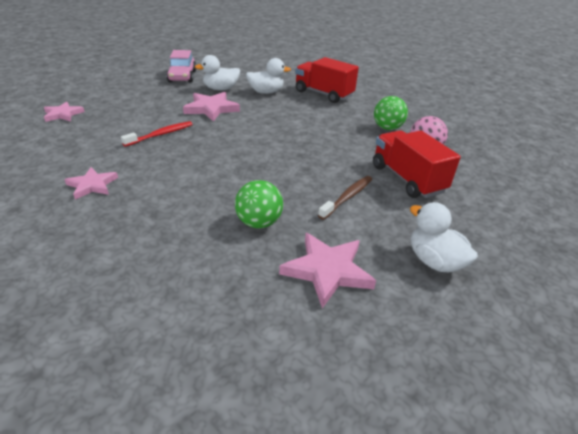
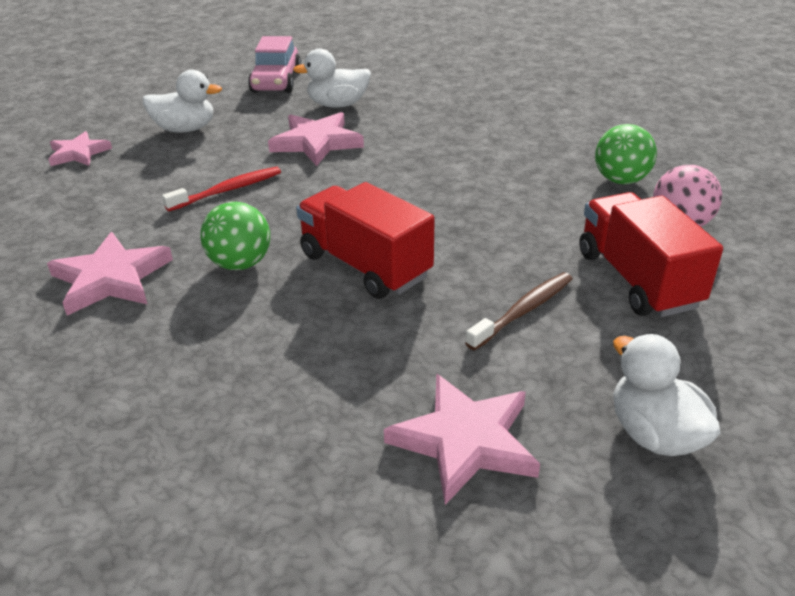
camera: 10 degrees right, 0 degrees up
(92, 185) = (111, 278): pink star -> pink star, size x1.53
(259, 223) = (365, 352): green ball -> green ball (240, 264)
(266, 92) = (414, 110): white duck -> white duck (185, 129)
(323, 94) = (516, 113): red truck -> red truck (365, 265)

